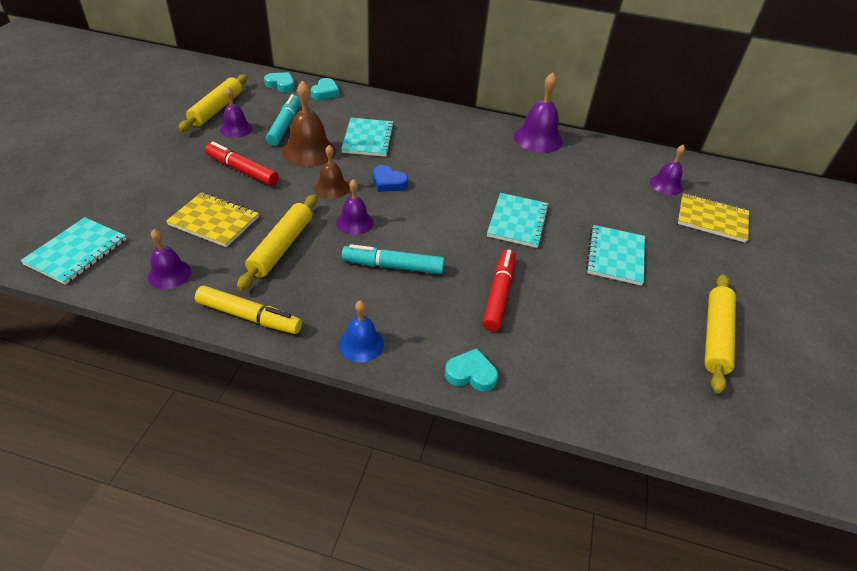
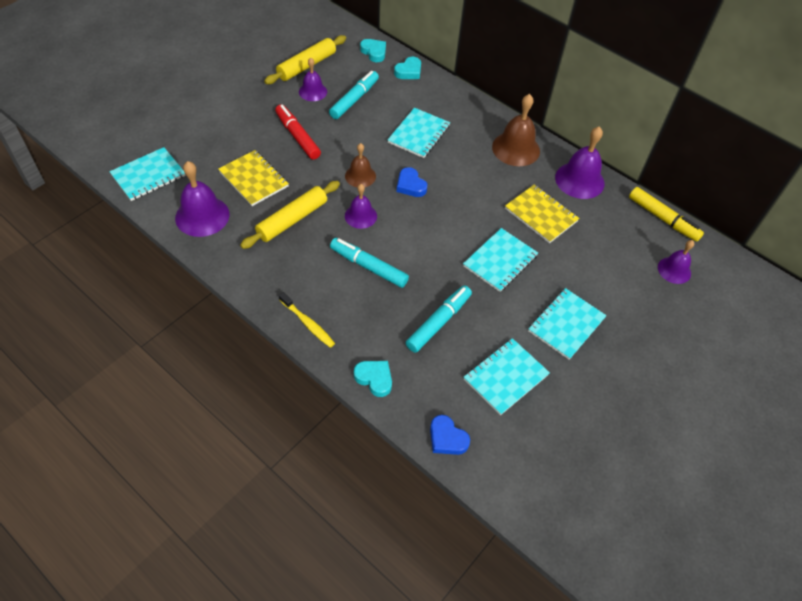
camera: 25 degrees right, 10 degrees up
(169, 274) = (202, 216): purple bell -> purple bell, size x1.62
(249, 317) = (240, 271): yellow marker -> yellow marker (663, 219)
(309, 151) = (361, 133): brown bell -> brown bell (516, 149)
(361, 344) = (308, 323): blue bell -> yellow toothbrush
(499, 294) = (439, 322): red marker -> turquoise marker
(586, 405) = (447, 438): none -> blue heart
(598, 322) = (505, 377): none -> turquoise notebook
(712, 219) = (692, 321): yellow notebook -> yellow notebook (541, 215)
(715, 336) = (601, 429): yellow rolling pin -> none

